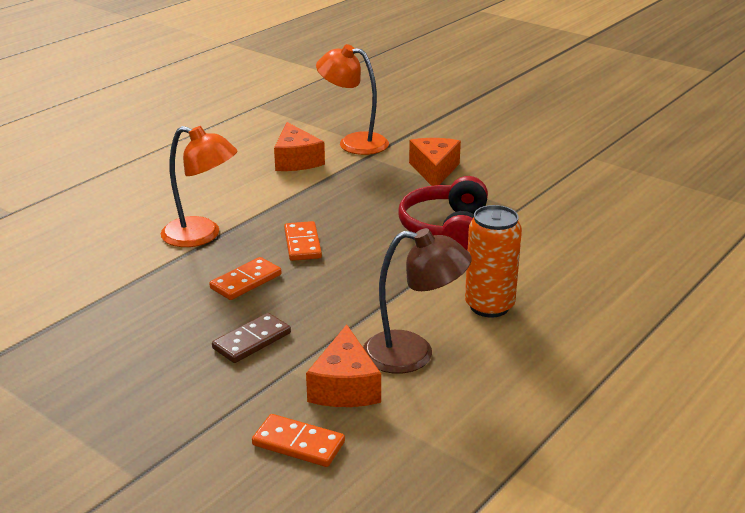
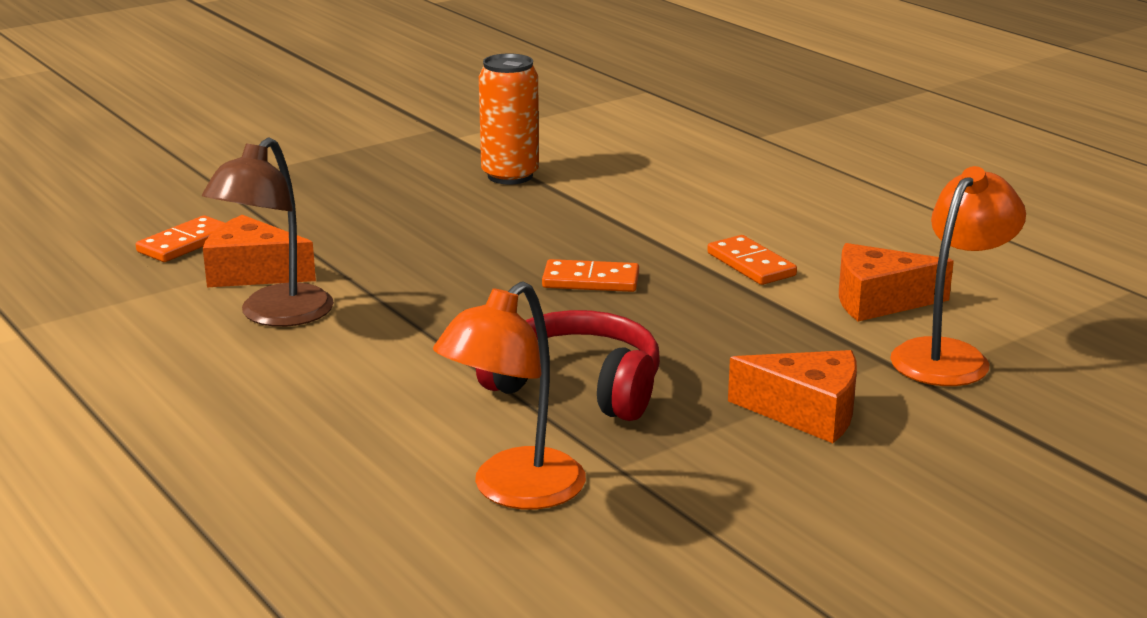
camera: 105 degrees right, 5 degrees down
(202, 235) = (647, 225): orange lamp -> orange lamp (514, 491)
(246, 281) = (513, 241): orange domino -> orange domino (751, 264)
(252, 341) = (381, 236): brown domino -> none
(489, 306) = (337, 381): orange can -> orange can (510, 176)

